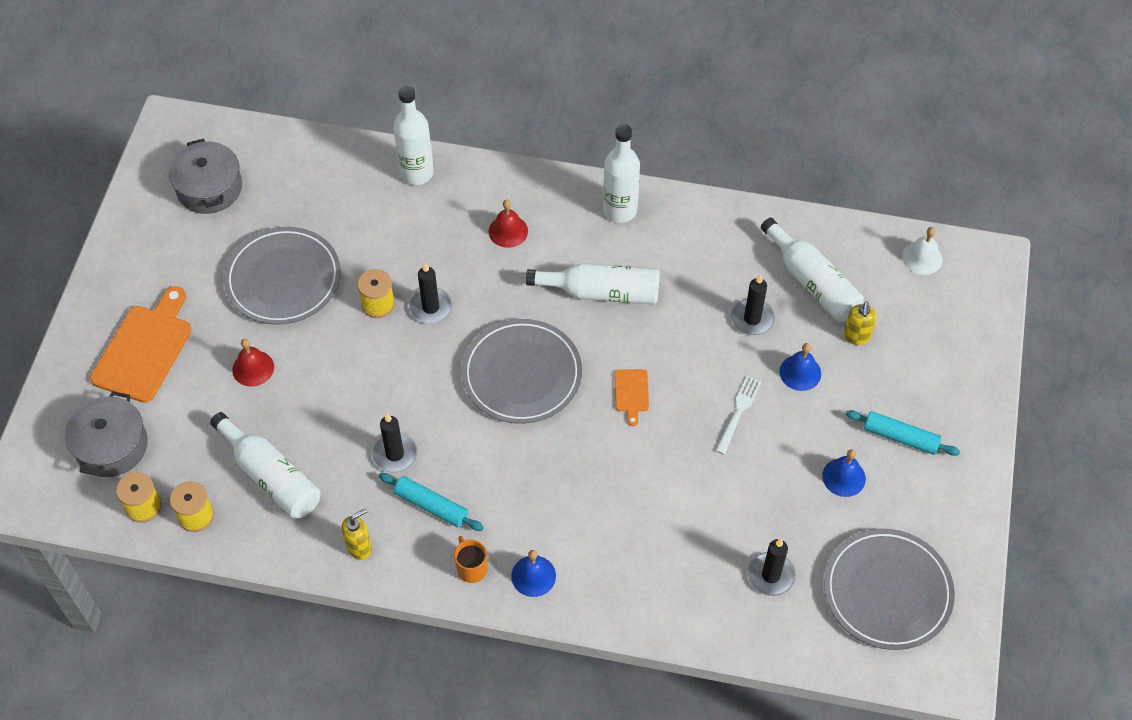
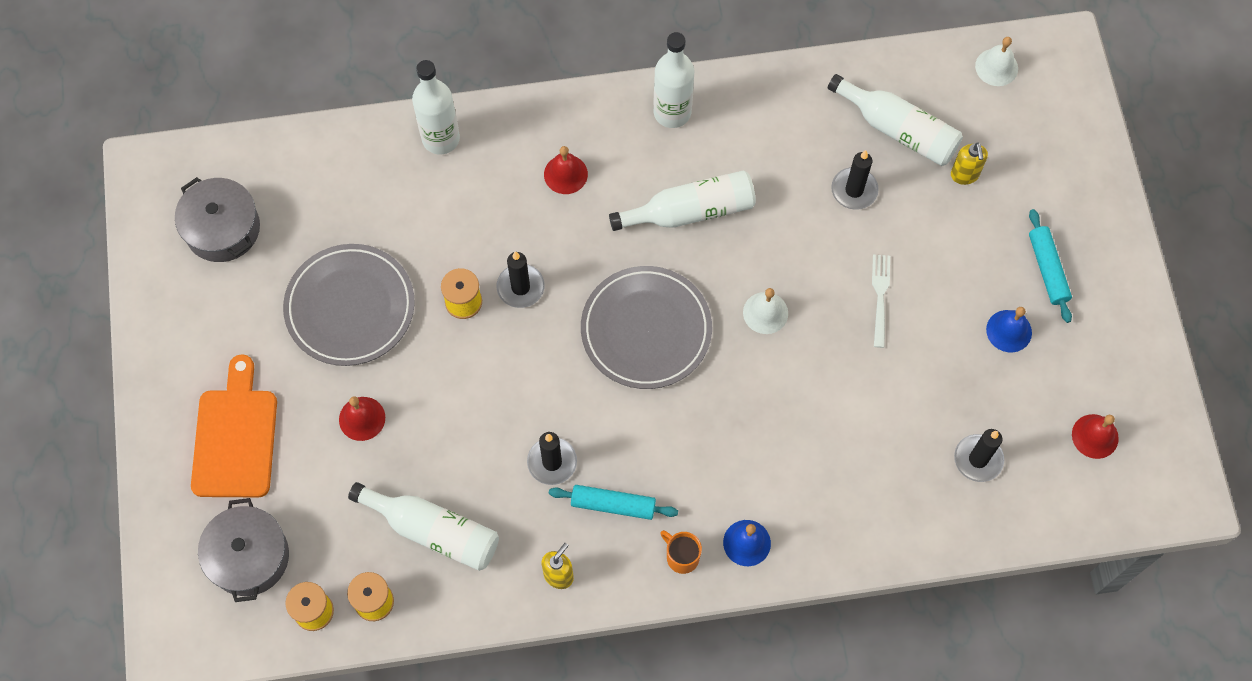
camera: 20 degrees left, 10 degrees up
(631, 393) = (765, 313): orange cutting board -> white bell
(800, 372) = (924, 233): blue bell -> none
(887, 591) = (1095, 436): grey plate -> red bell
(900, 437) = (1047, 269): turquoise rolling pin -> turquoise rolling pin turned 75 degrees clockwise

